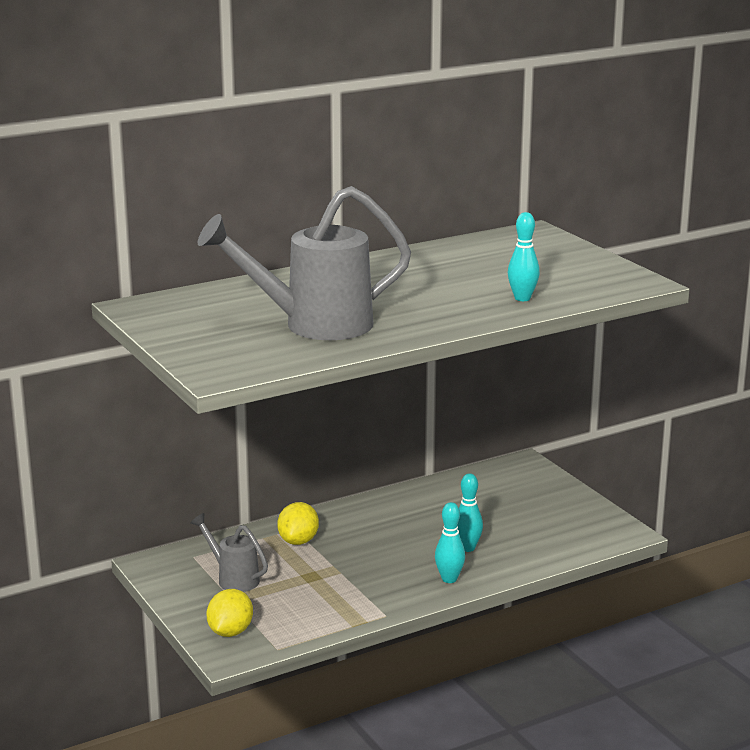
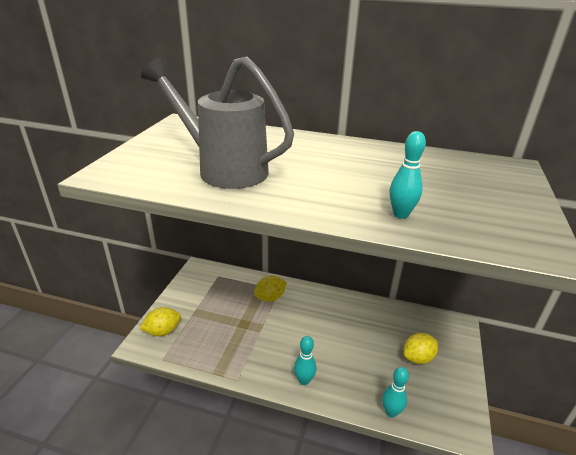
camera: 45 degrees right, 10 degrees up
(233, 578) = (212, 300): grey watering can -> none
(467, 548) = (344, 364): turquoise bowling pin -> turquoise bowling pin (391, 412)
(523, 507) = (418, 358): none -> yellow lemon

